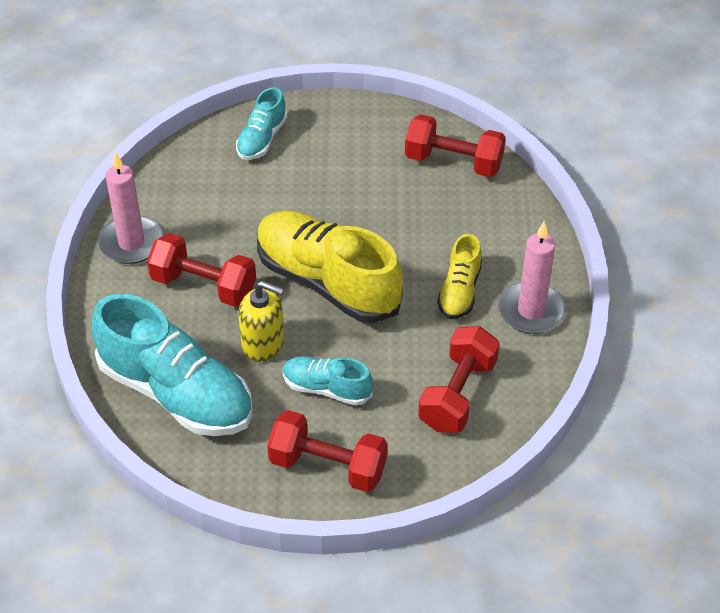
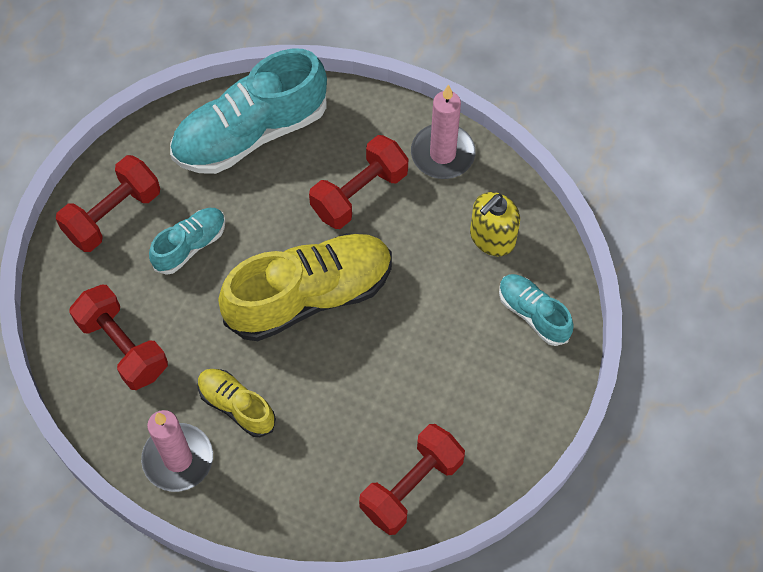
camera: 115 degrees right, 15 degrees up
(263, 343) = (266, 216): yellow soap dispenser -> yellow soap dispenser (492, 238)

